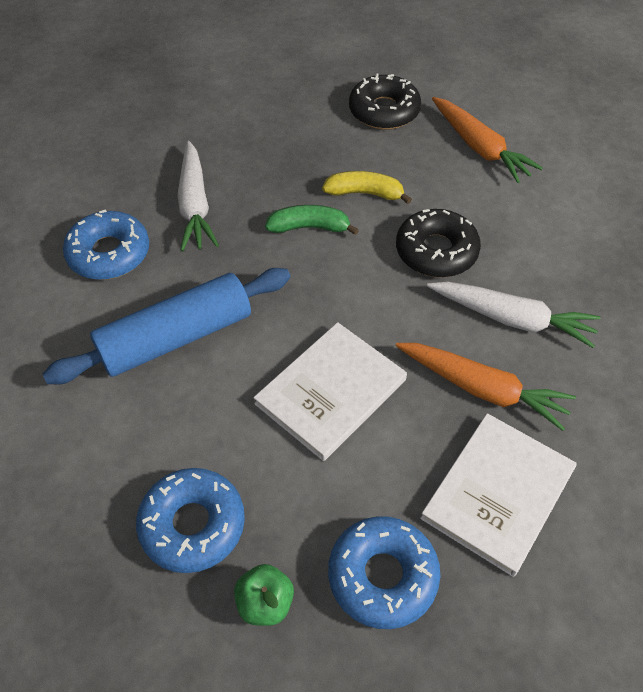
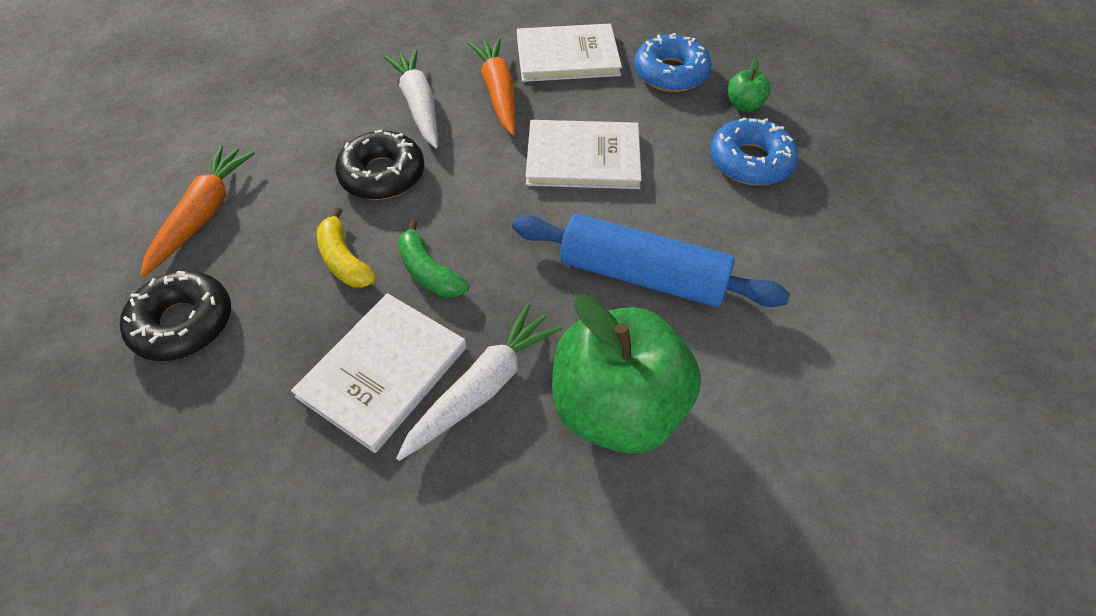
camera: 130 degrees left, 0 degrees up
(109, 253) = (617, 408): blue donut -> green apple
(256, 171) = (383, 372): none -> white book

